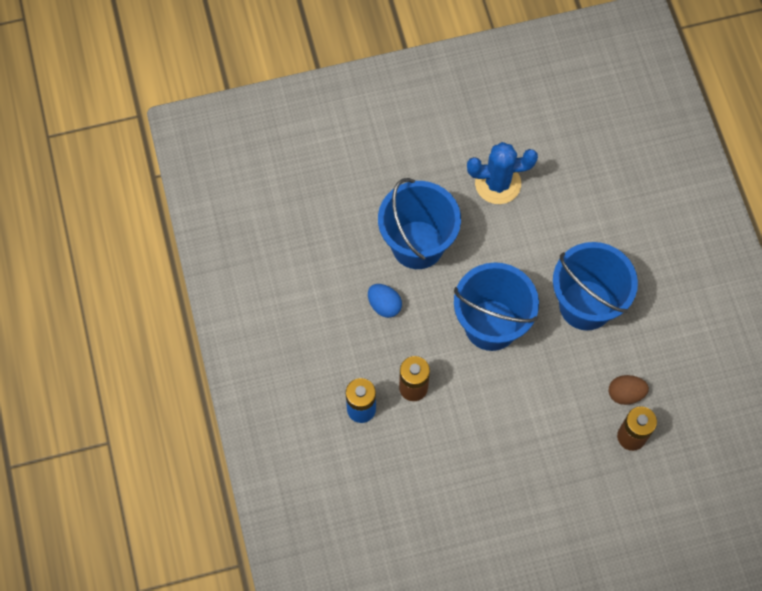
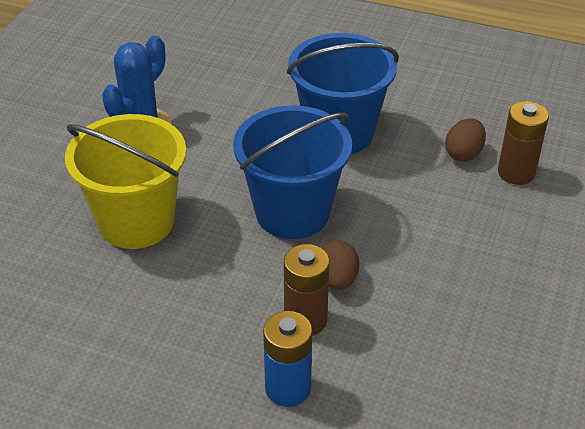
camera: 55 degrees left, 25 degrees down
(384, 305) = (176, 290): blue egg -> none
(417, 244) = (136, 222): blue bucket -> yellow bucket
(456, 385) = (337, 280): none -> brown egg

